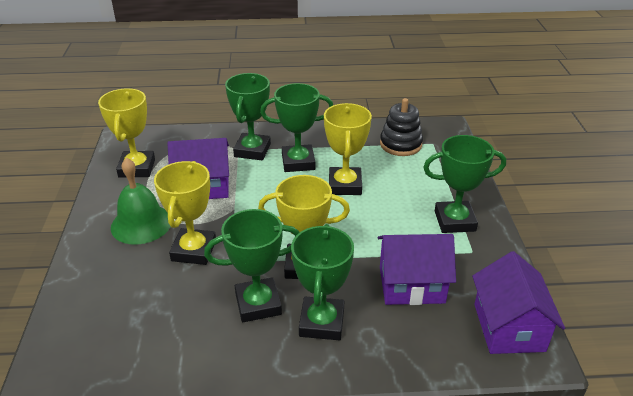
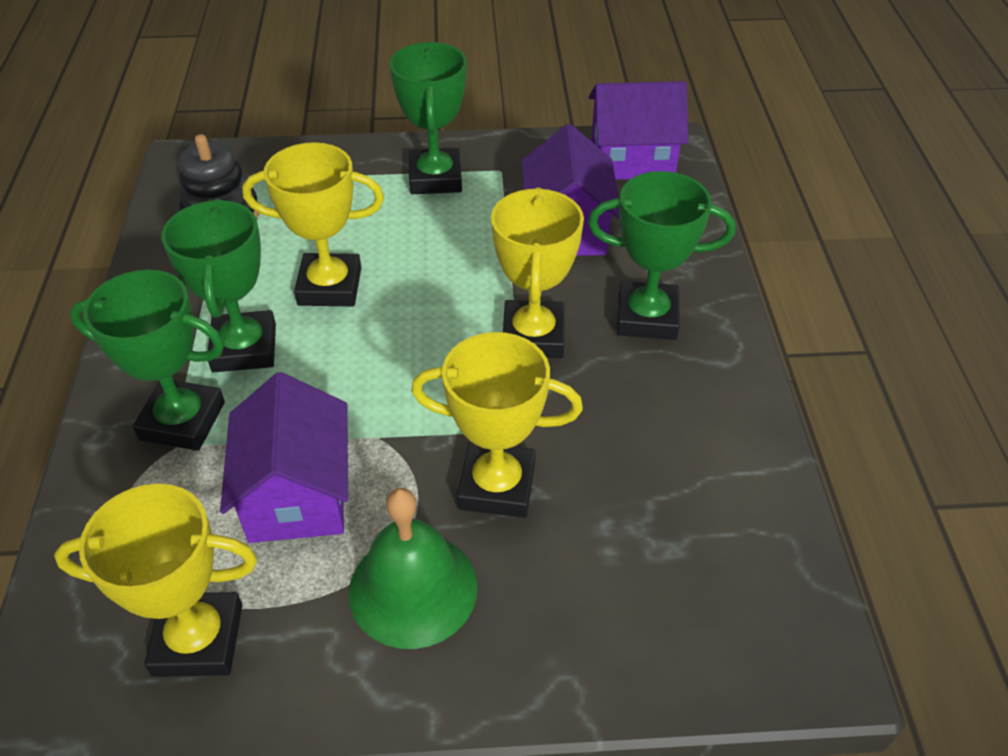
camera: 90 degrees left, 10 degrees up
(258, 304) = (619, 387): green trophy -> none

